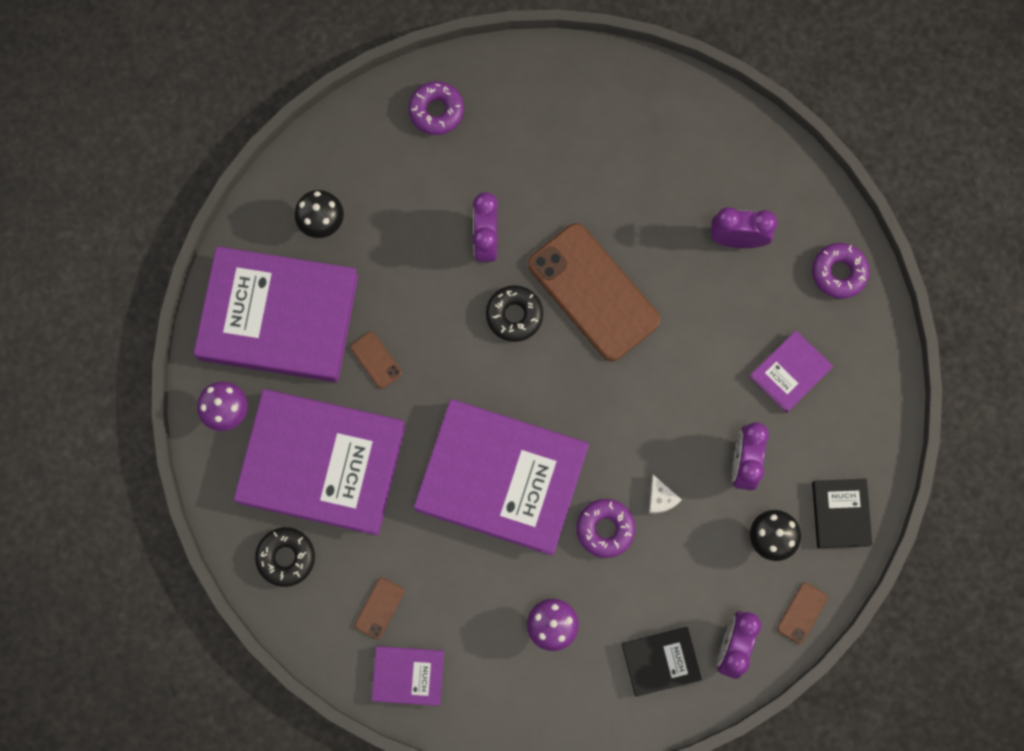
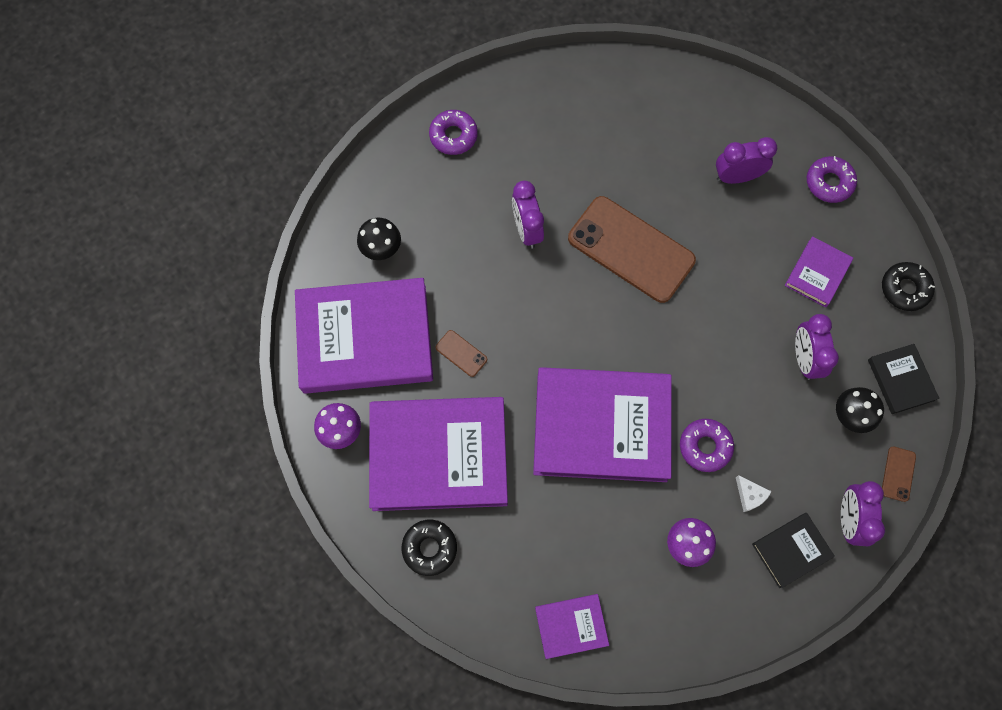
camera: 15 degrees left, 5 degrees down
(379, 608) = (527, 571): brown phone -> none
(514, 315) = (570, 285): black donut -> black donut (905, 289)
(660, 498) = (744, 407): white cheese -> white cheese (750, 495)

